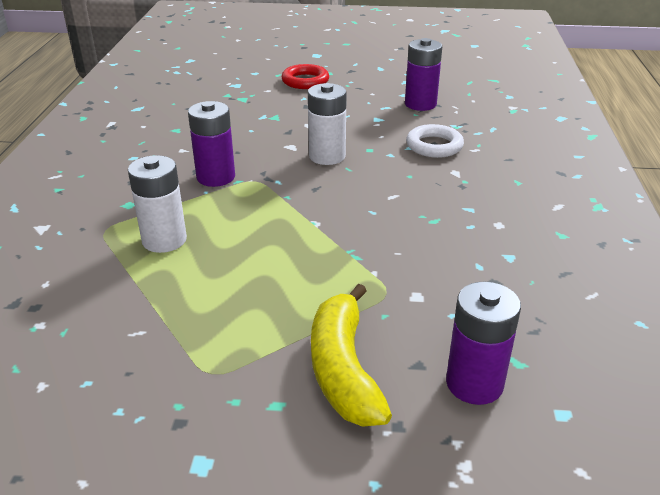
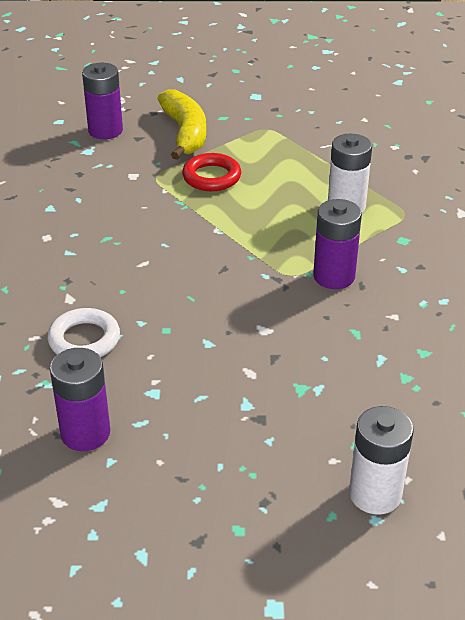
camera: 175 degrees right, 5 degrees up
(305, 81) = (277, 493): red ring -> red ring (211, 177)
(327, 156) = (217, 314): white battery -> white battery (375, 494)

